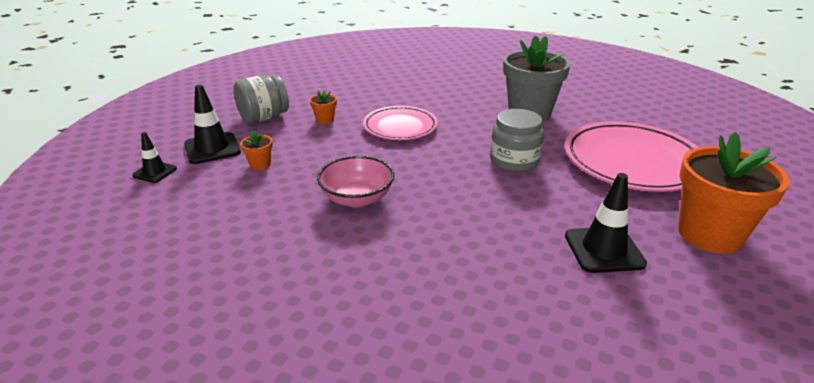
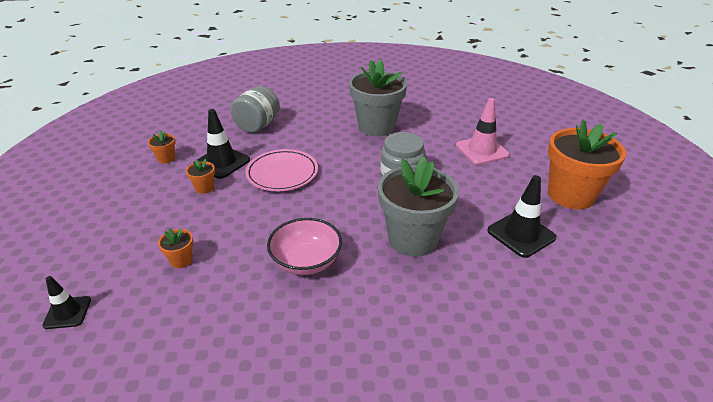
camera: 30 degrees left, 5 degrees up
(212, 148) = (111, 260): black traffic cone -> black traffic cone (222, 162)
(264, 118) = (137, 205): grey jar -> grey jar (258, 125)
(315, 91) = (166, 158): none -> orange flower pot
(475, 214) = (413, 239): none -> grey flower pot
(632, 162) = (482, 150): pink plate -> pink traffic cone

